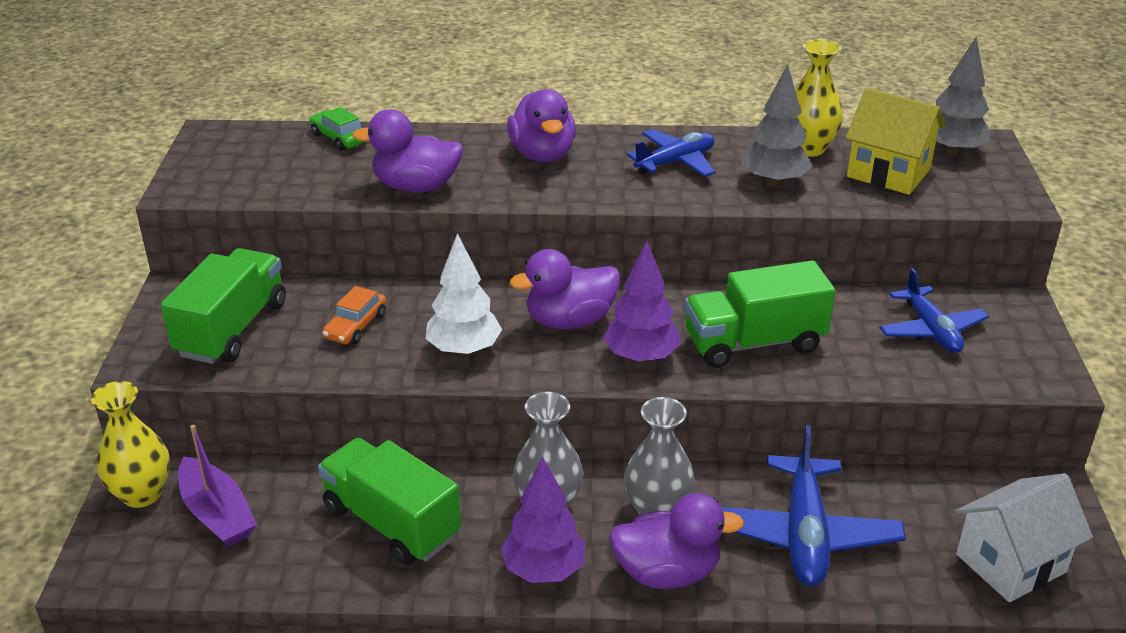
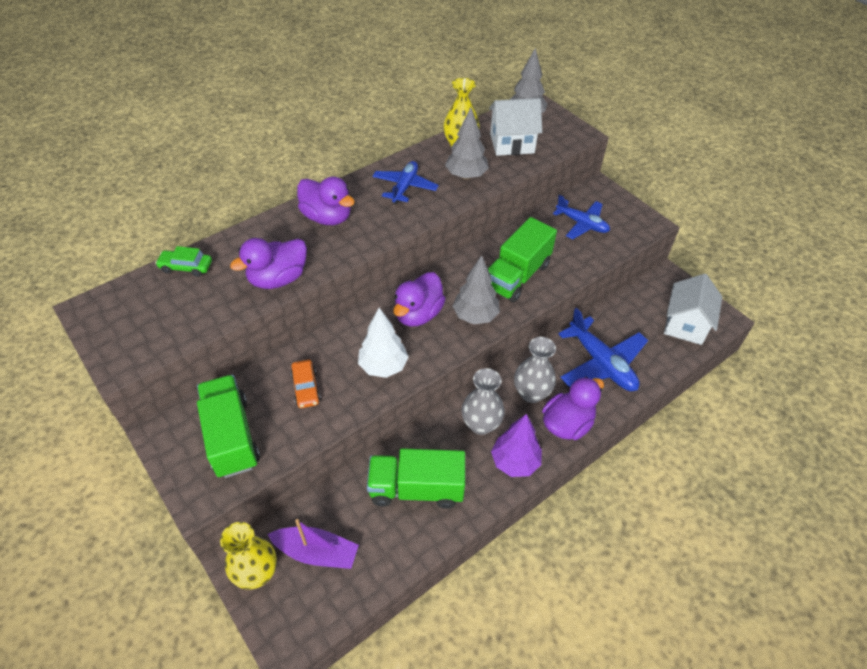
camera: 40 degrees left, 15 degrees up
(641, 357) = (475, 316): purple tree -> grey tree
(888, 173) = (512, 144): yellow house -> white house

